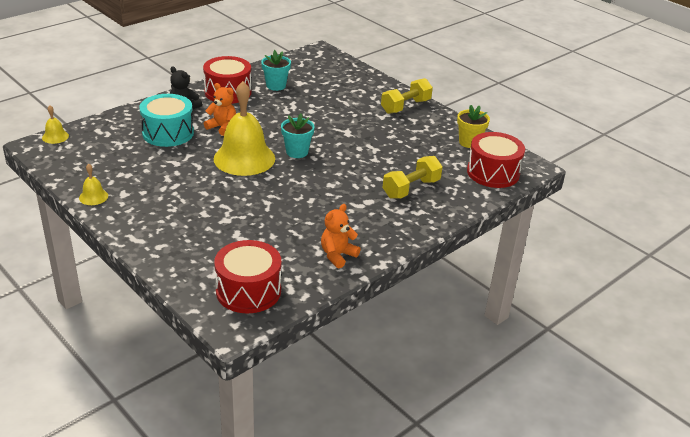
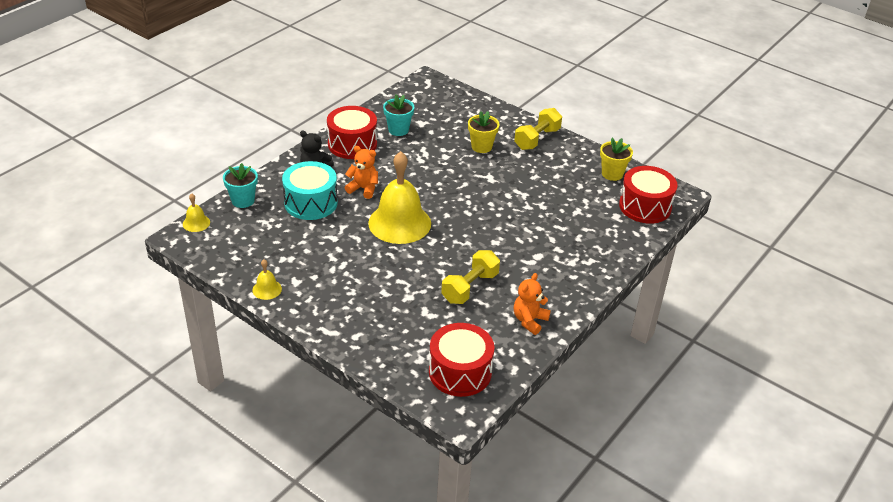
camera: 10 degrees left, 5 degrees up
(297, 152) = (449, 208): turquoise flower pot -> turquoise flower pot (243, 200)
(349, 107) = (481, 147): none -> yellow flower pot
(411, 189) = (574, 236): yellow dumbbell -> yellow dumbbell (470, 287)

